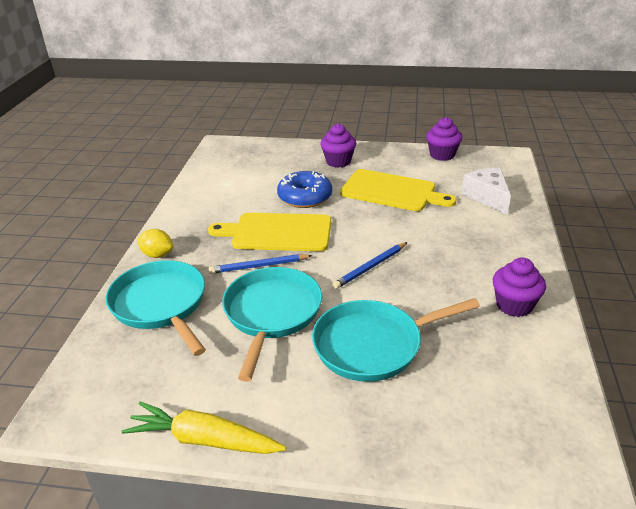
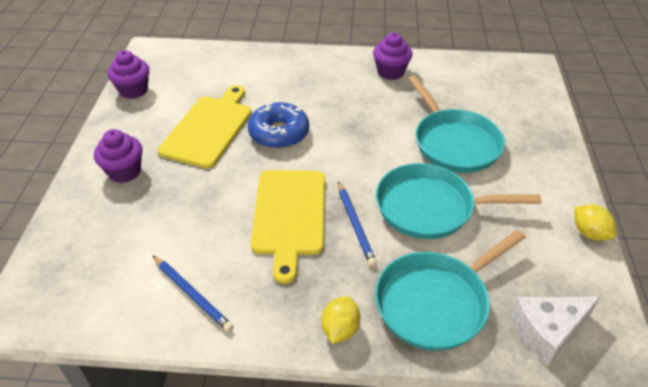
camera: 95 degrees left, 10 degrees up
(204, 440) = (589, 233): yellow carrot -> yellow lemon
(305, 197) = (211, 197): blue donut -> blue donut (279, 133)
(370, 267) = (349, 144): blue pencil -> blue pencil (192, 294)
(487, 197) = (229, 69): white cheese -> white cheese (547, 331)

